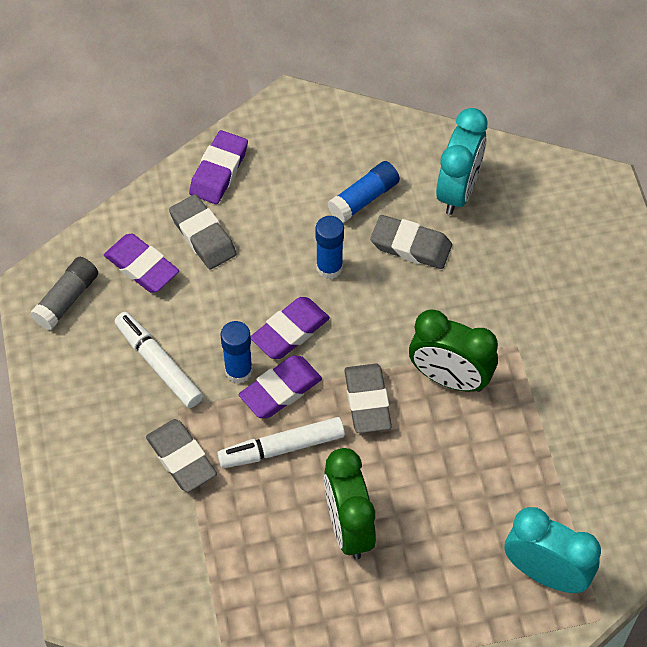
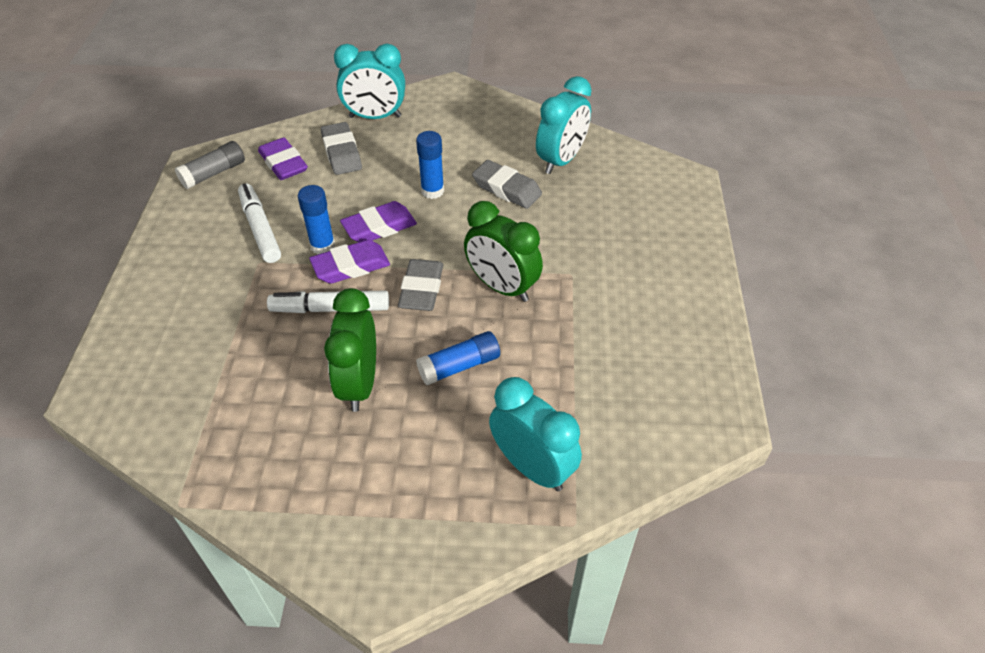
camera: 15 degrees right, 10 degrees down
(181, 458) = (241, 298): grey eraser -> none
(219, 171) = (375, 117): purple eraser -> turquoise clock
(364, 198) = (481, 152): blue glue stick -> blue glue stick (459, 366)

